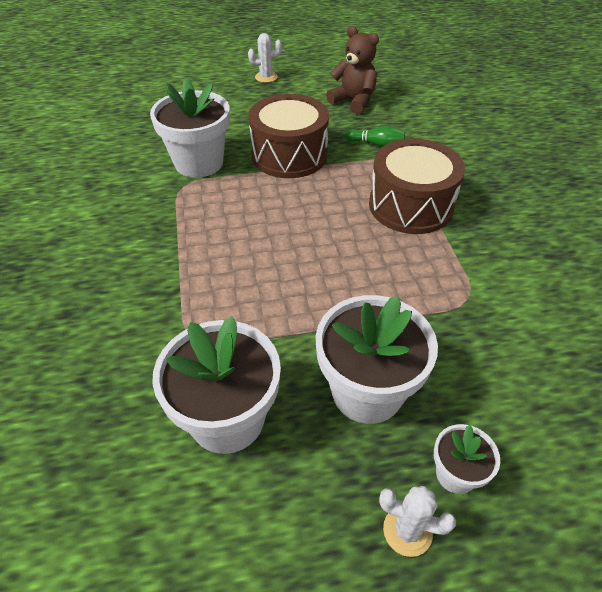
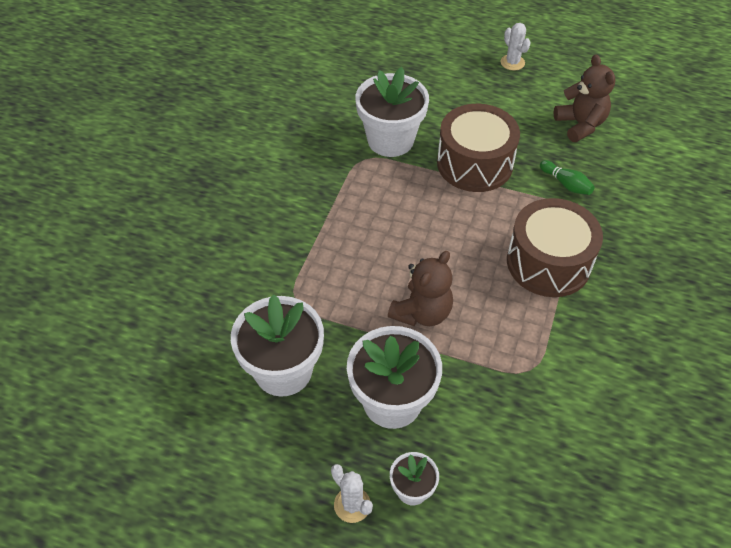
camera: 30 degrees right, 5 degrees up
(266, 77) = (512, 62): white cactus -> white cactus turned 45 degrees clockwise
(333, 293) = (422, 312): none -> brown teddy bear

